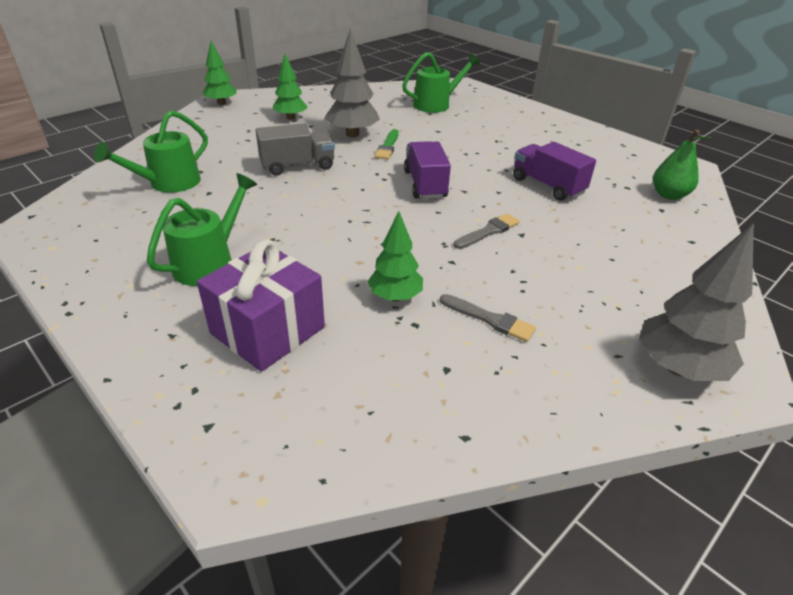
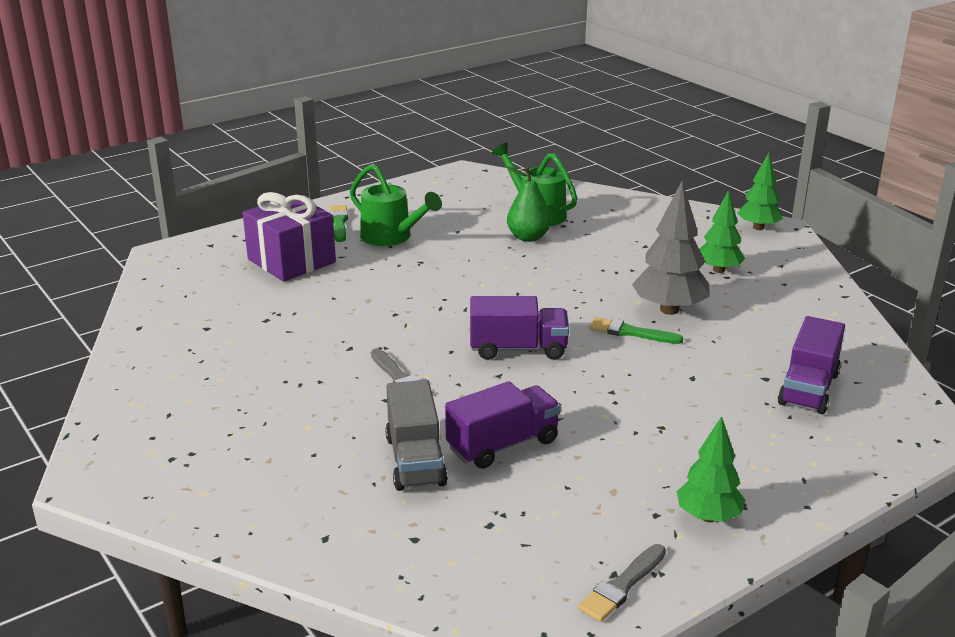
camera: 100 degrees right, 10 degrees down
(158, 307) = (339, 223): none -> green brush
(297, 166) = (572, 273): grey truck -> grey truck (415, 461)
(395, 297) = (307, 313): green tree -> green tree (708, 517)
(436, 104) = (808, 389): green watering can -> purple truck
(490, 319) = (252, 355): grey brush -> grey brush (622, 586)
(669, 195) = (456, 563): green pear -> green pear (528, 237)
(678, 367) = (133, 444): grey tree -> none

